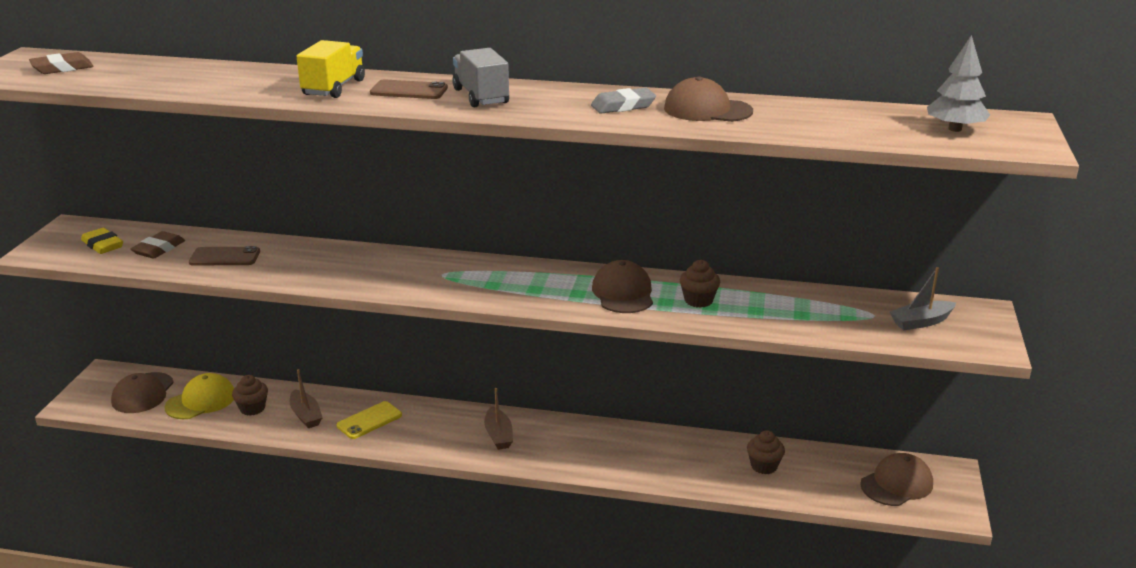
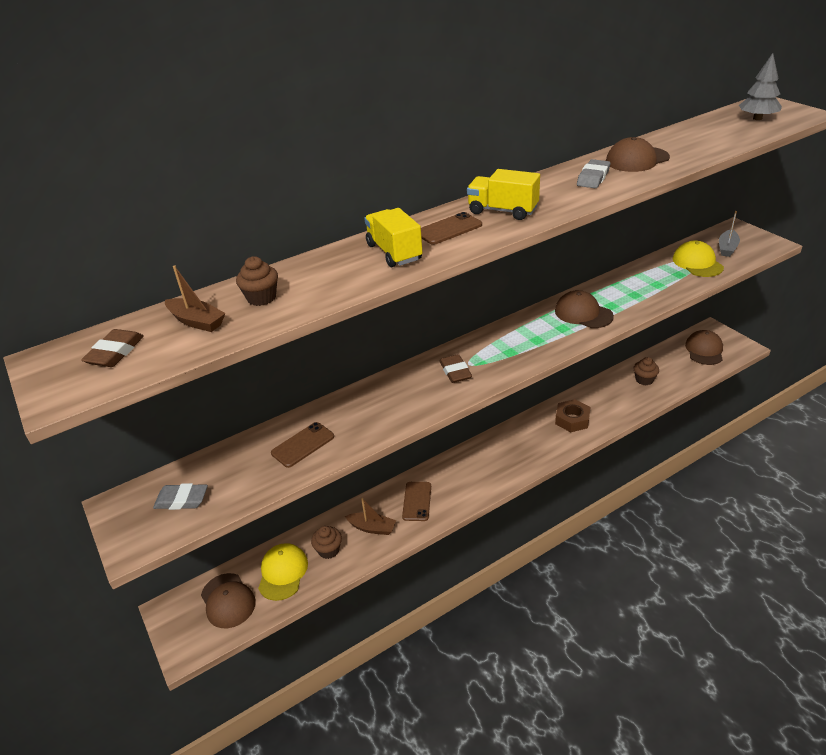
camera: 40 degrees left, 10 degrees up
(103, 245) = (182, 500): yellow eraser -> grey eraser
(159, 249) = (238, 472): brown eraser -> brown eraser (455, 372)
(369, 420) = (417, 501): yellow phone -> brown phone
(481, 96) = (502, 211): grey truck -> yellow truck
(498, 435) = (502, 455): brown boat -> brown boat (196, 321)
(617, 450) = (572, 420): none -> brown nut
(698, 300) = (624, 295): brown cupcake -> brown cupcake (261, 298)
(848, 316) = (697, 263): none -> yellow cap

